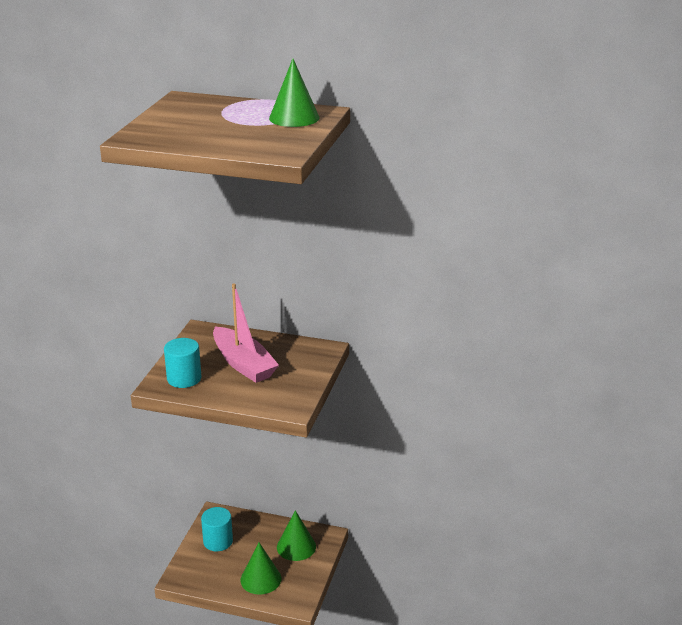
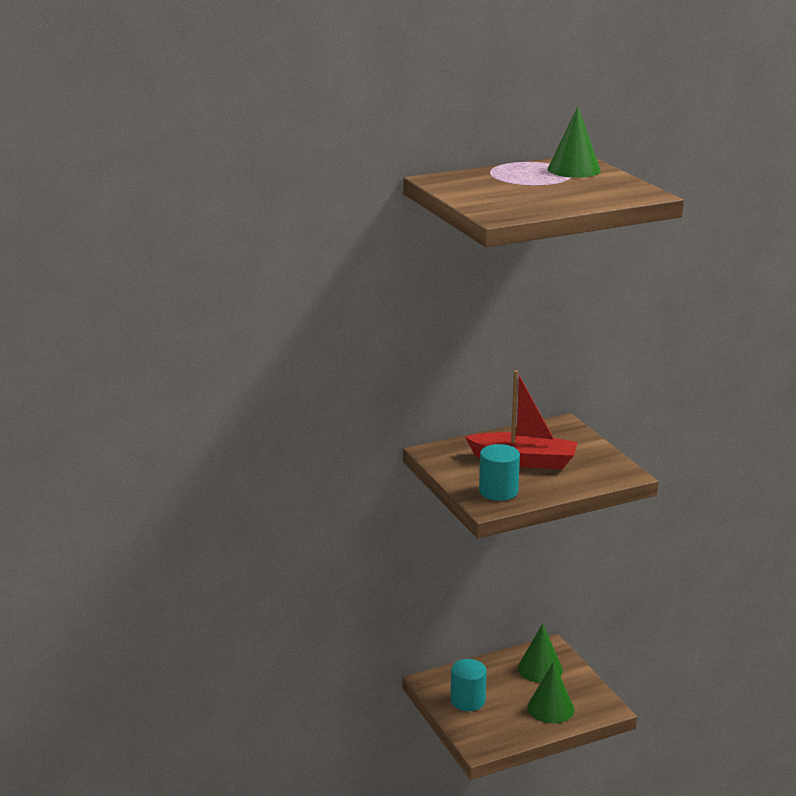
camera: 40 degrees left, 5 degrees down
(243, 364) = (524, 461): pink boat -> red boat

